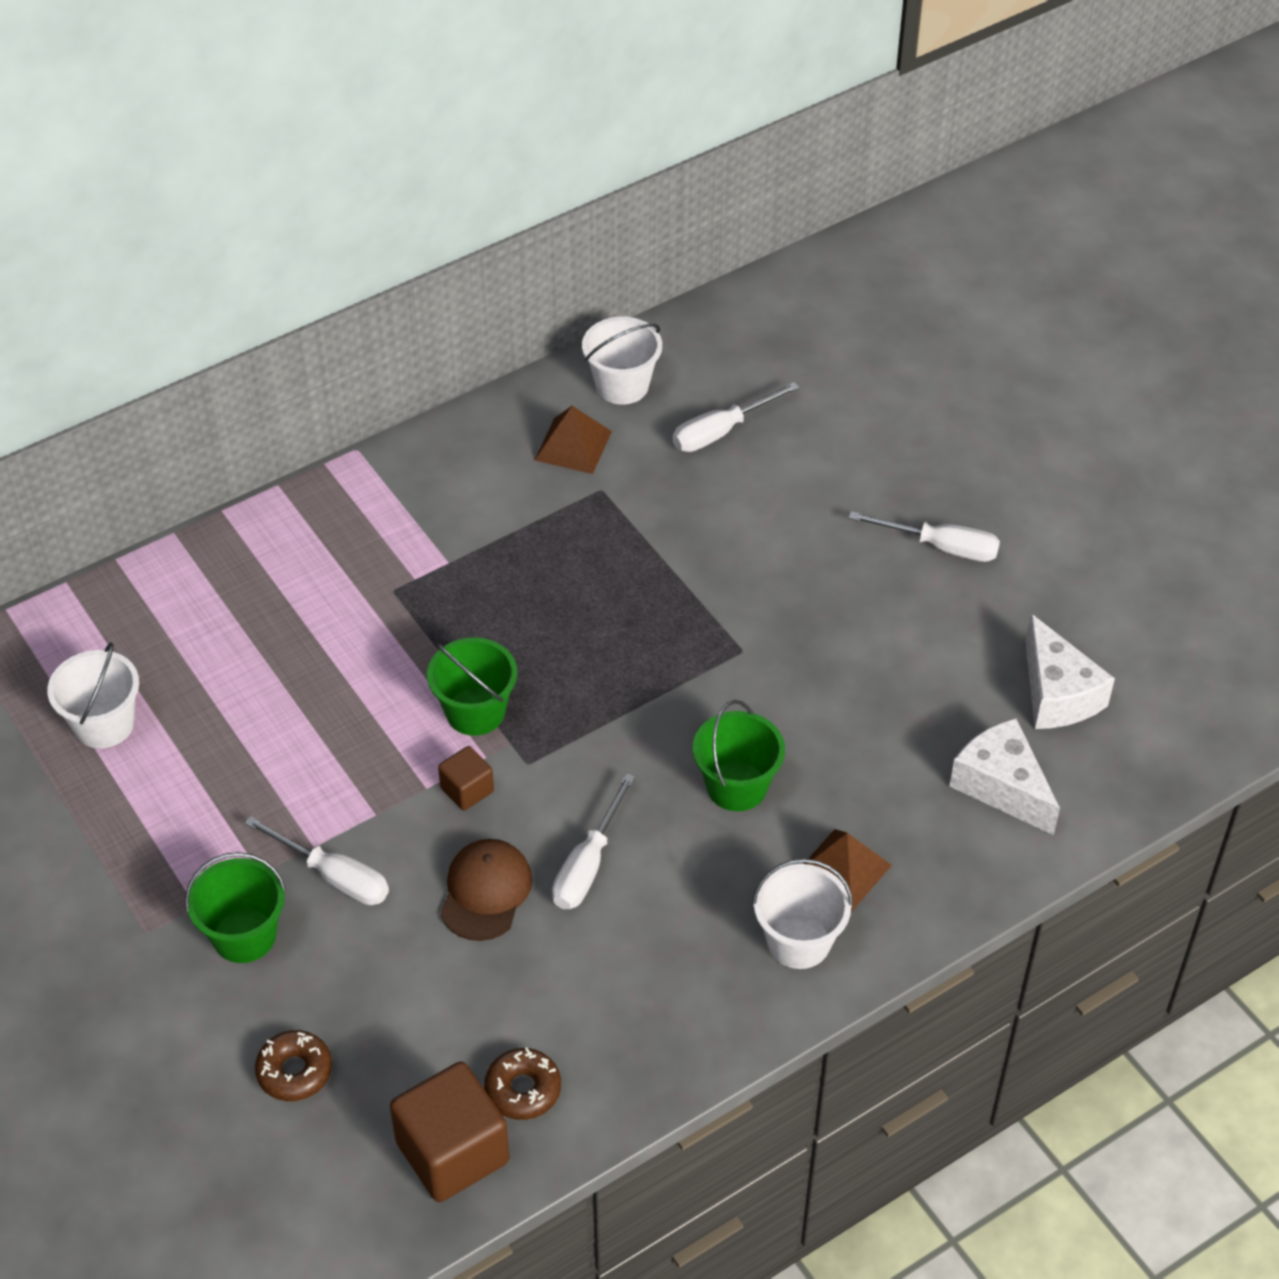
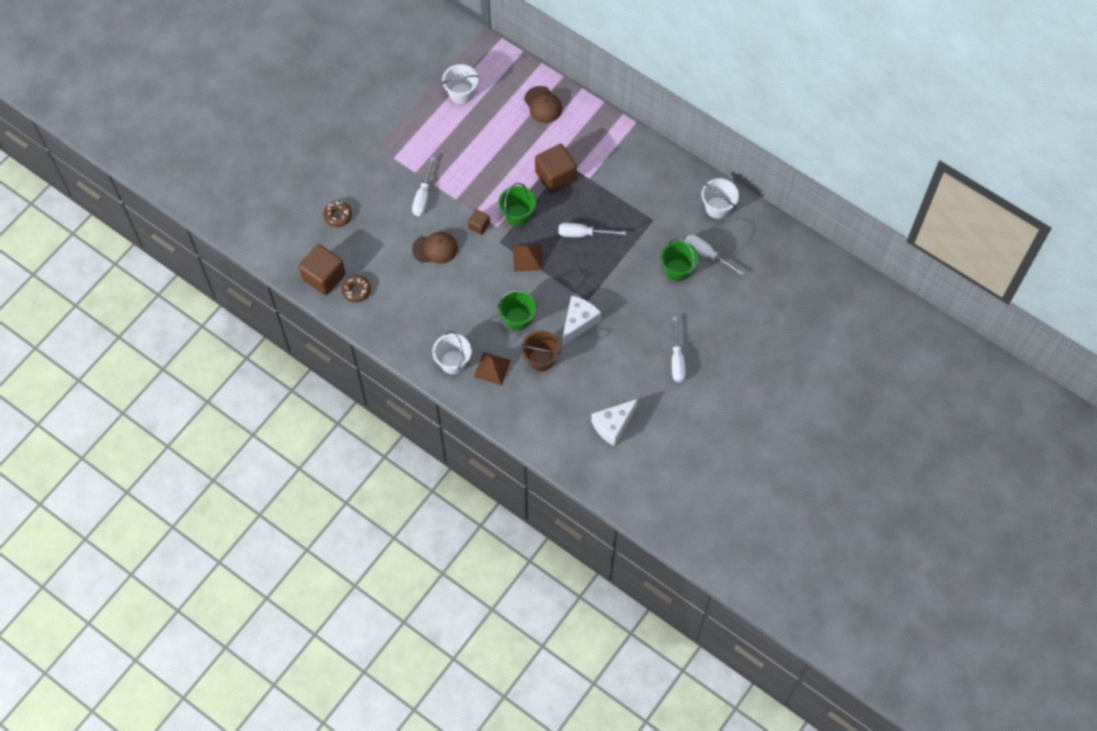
camera: 70 degrees right, 15 degrees up
(223, 587) = (543, 105): none -> brown cap
(244, 935) = (387, 178): green bucket -> green bucket (677, 270)
(414, 617) = (555, 176): none -> brown cube
(573, 445) = (673, 201): brown pyramid -> brown pyramid (527, 258)
(588, 865) = (460, 279): white screwdriver -> white screwdriver (583, 234)
(854, 773) = (541, 359): none -> brown bucket
(1002, 786) = (556, 416): white cheese -> white cheese (578, 322)

